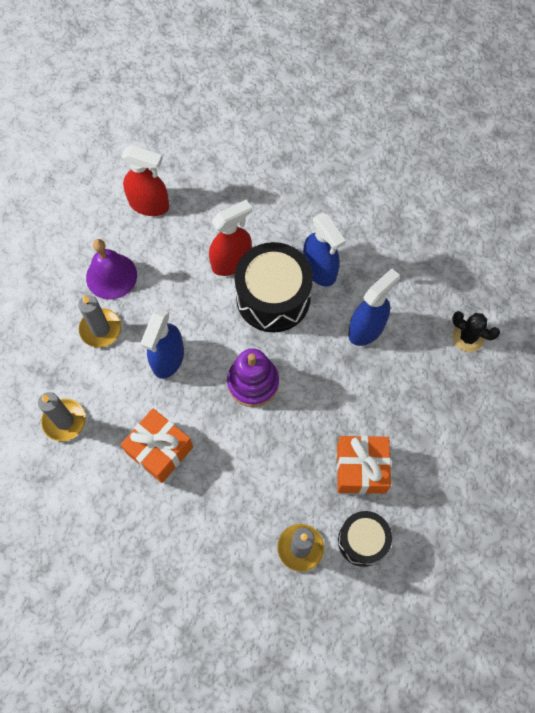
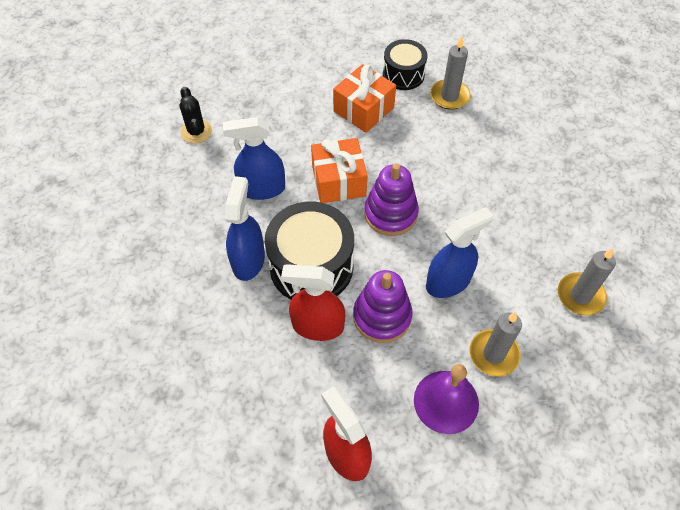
camera: 140 degrees left, 10 degrees down
(159, 450) = (508, 218): orange gift -> orange gift (338, 181)
(194, 299) = (382, 316): none -> purple stacking toy

